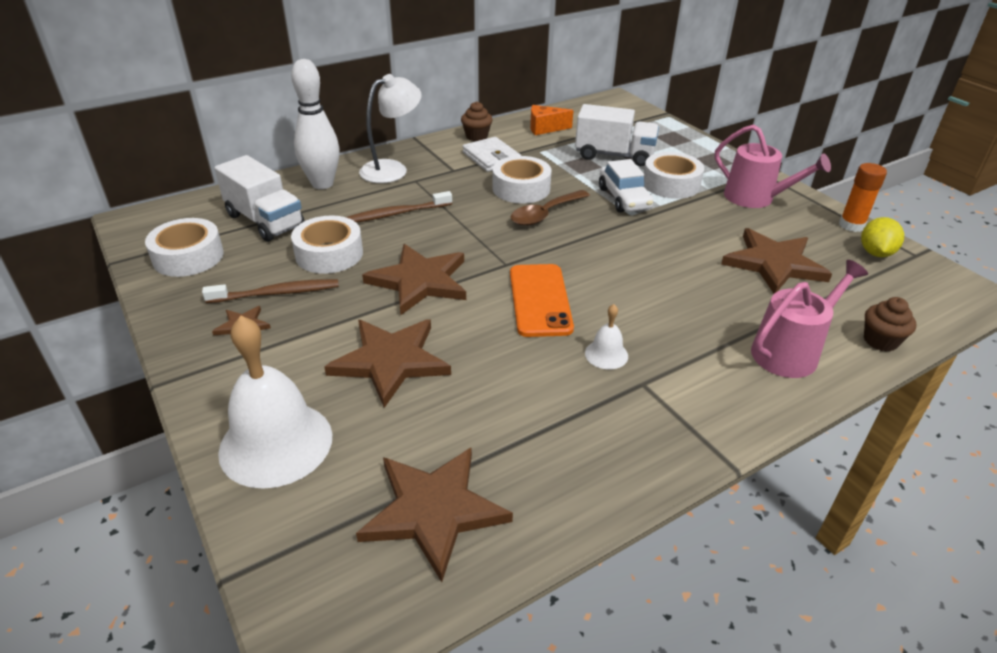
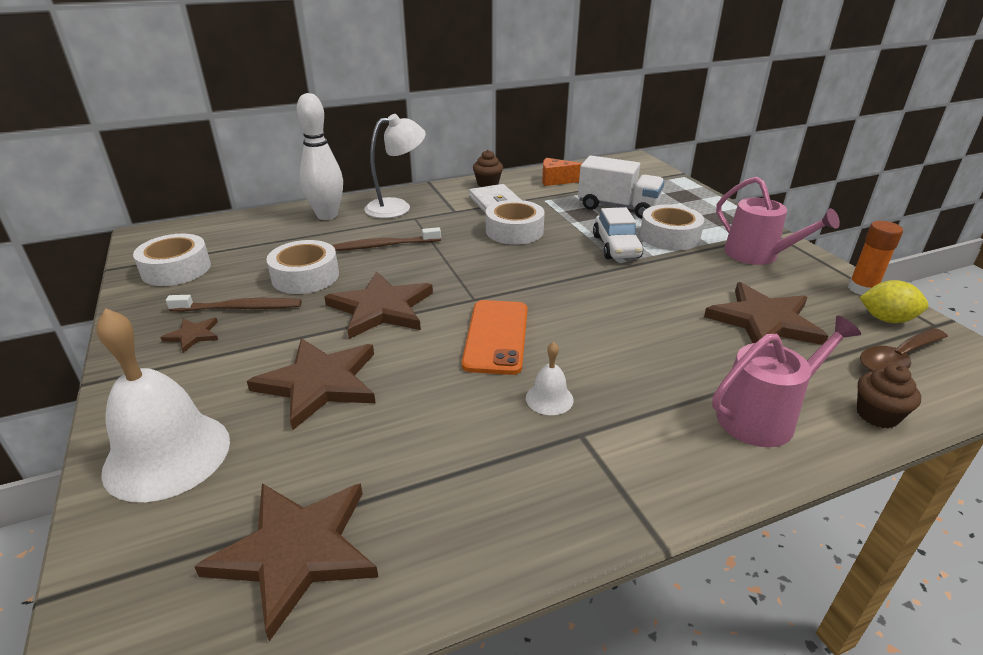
camera: 10 degrees right, 5 degrees down
(265, 221) = (260, 243): white truck -> none
(545, 214) = (530, 256): brown spoon -> brown spoon (897, 359)
(875, 253) = (886, 319): yellow lemon -> yellow lemon turned 75 degrees clockwise

